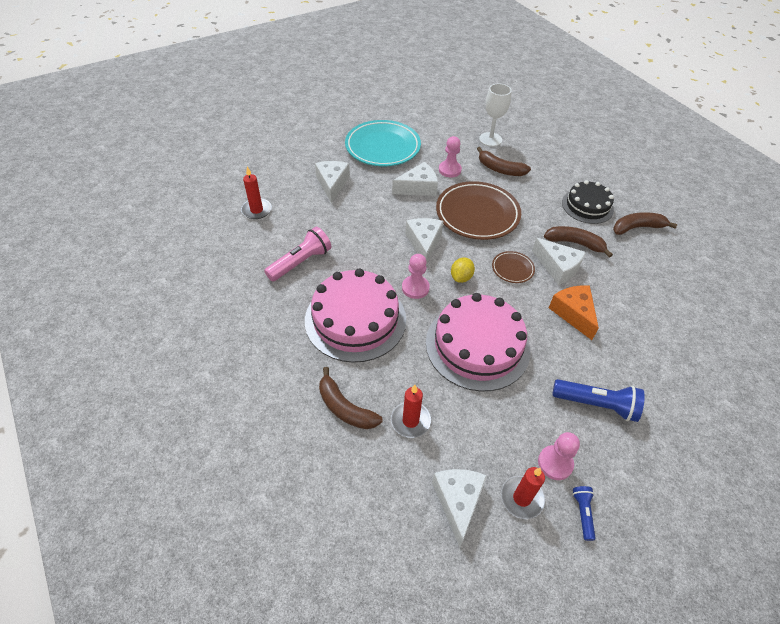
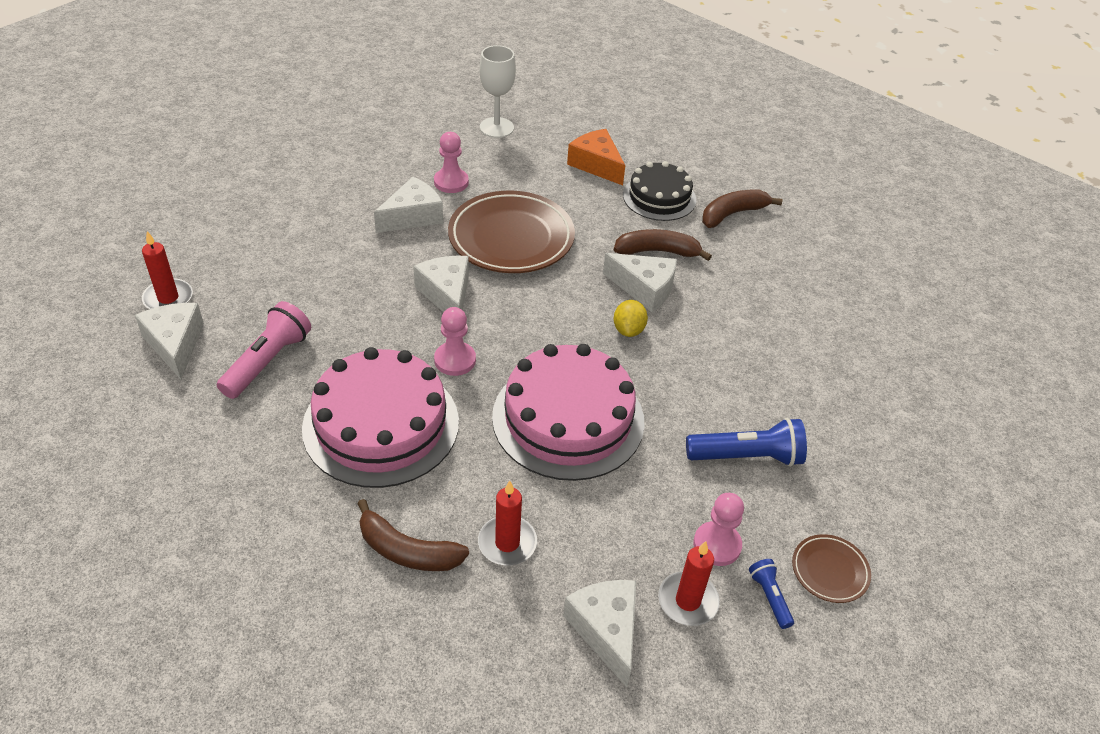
camera: 20 degrees left, 5 degrees down
(332, 184) = (278, 236): white cheese -> white cheese (175, 344)
(382, 147) = (338, 166): turquoise plate -> none
(461, 277) = (516, 331): yellow lemon -> yellow lemon (628, 330)
(500, 169) = (523, 168): brown banana -> none
(512, 269) = (584, 304): brown plate -> brown plate (829, 571)
(573, 313) = (683, 346): orange cheese -> orange cheese (596, 165)

